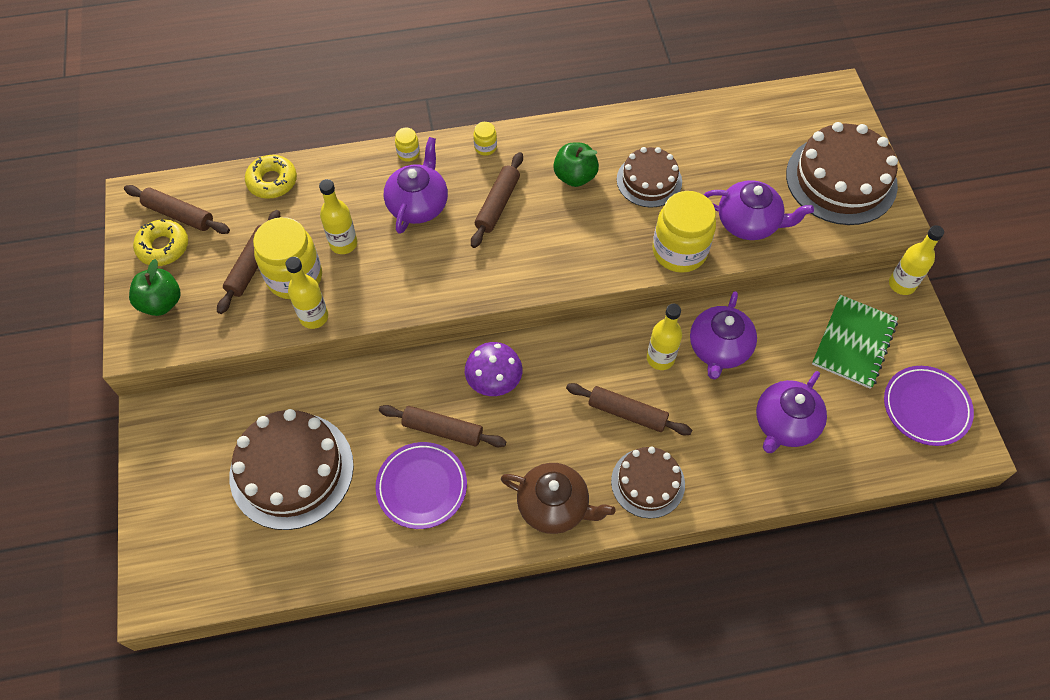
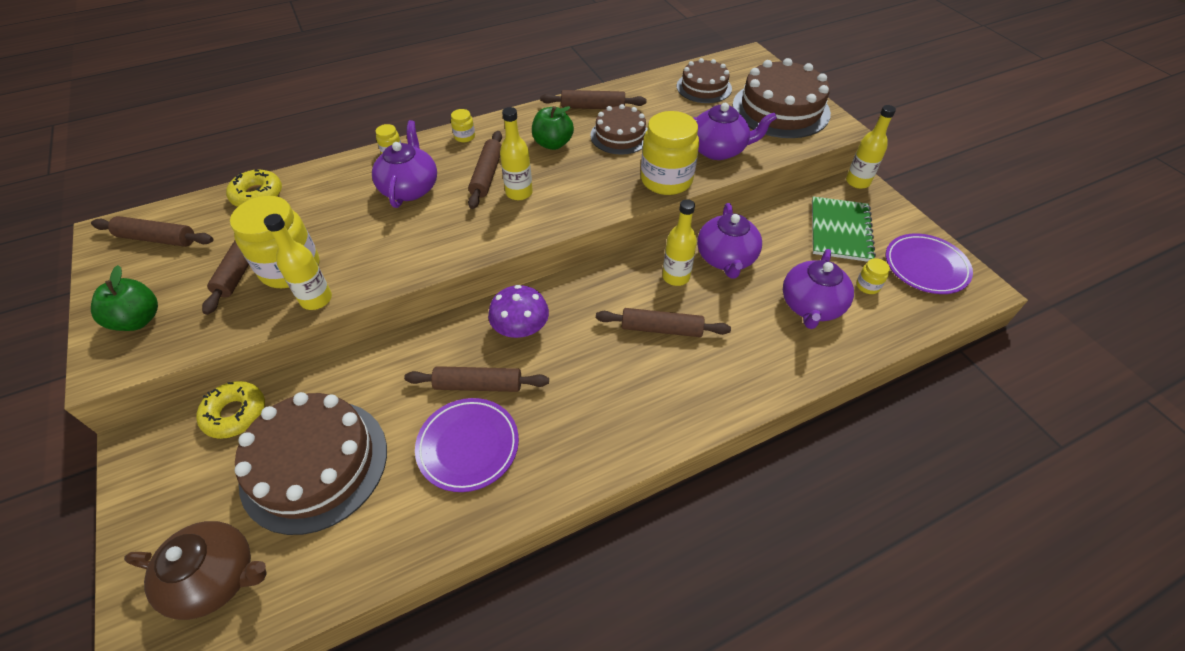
camera: 15 degrees left, 10 degrees down
(163, 247) = (140, 269): yellow donut -> yellow donut (235, 414)
(343, 244) = (339, 231): yellow bottle -> yellow bottle (519, 193)
(554, 506) = (617, 431): brown teapot -> brown teapot (216, 577)
(631, 133) = (593, 107): none -> brown rolling pin
(648, 482) = (704, 386): brown cake -> brown cake (704, 87)
(853, 415) = (867, 286): none -> yellow jar

